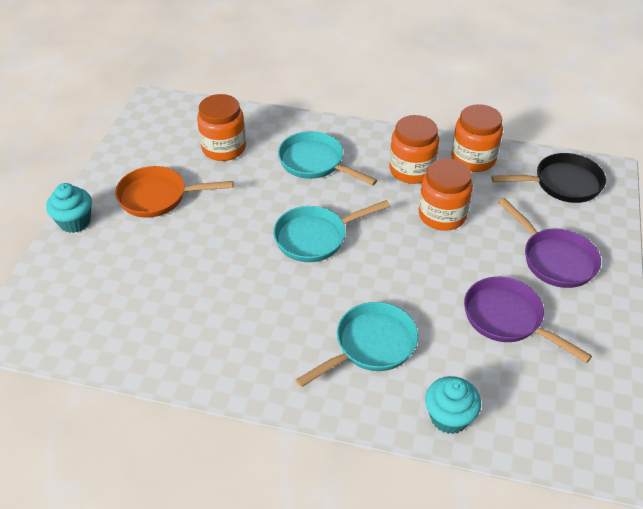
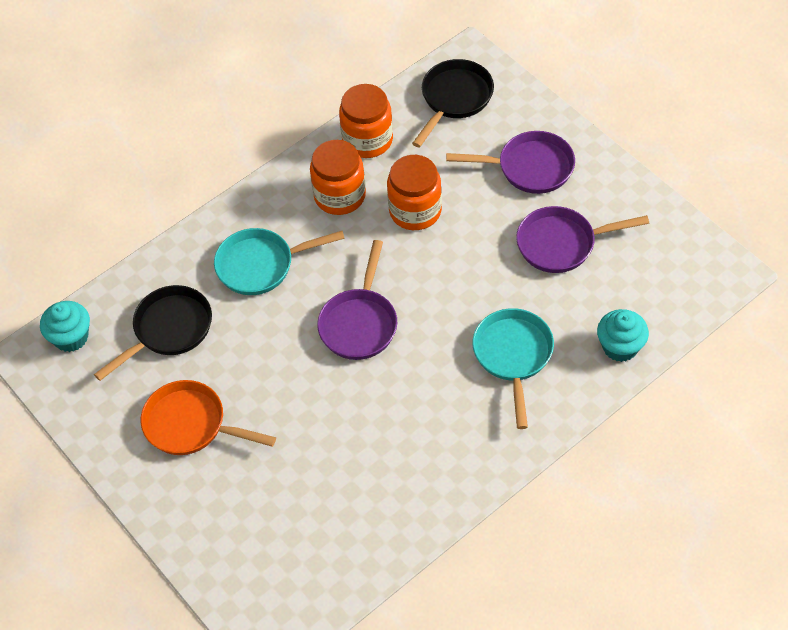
camera: 50 degrees left, 10 degrees up
(75, 222) = (163, 516): turquoise cupcake -> turquoise cupcake (71, 337)
(158, 197) = (191, 425): orange pan -> orange pan turned 75 degrees clockwise
(224, 148) = (168, 330): orange jar -> black pan
(315, 237) = (359, 323): turquoise pan -> purple pan

